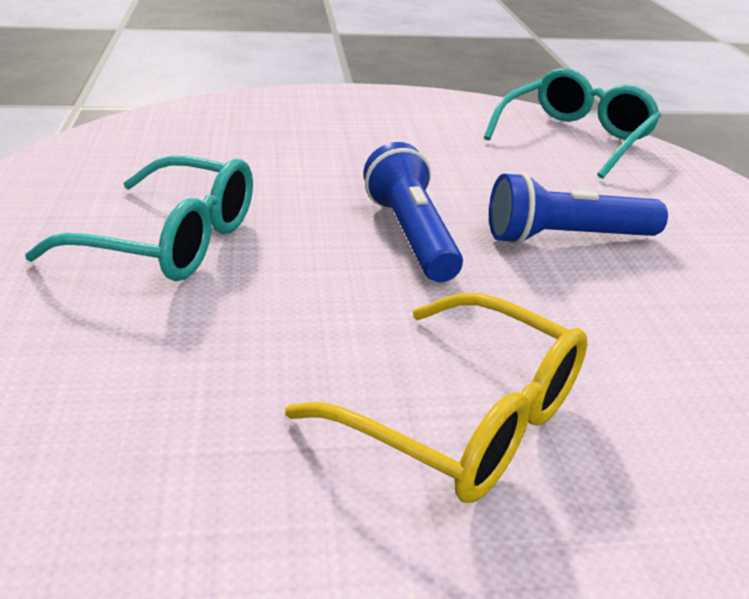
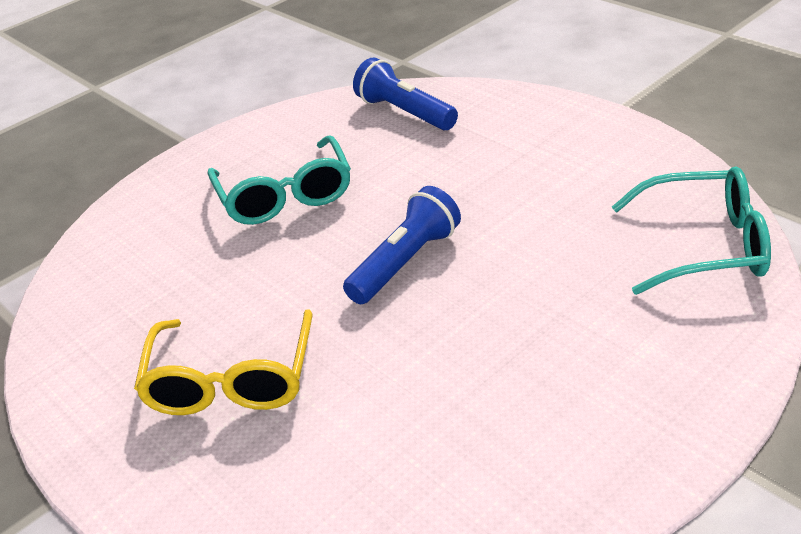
camera: 60 degrees right, 5 degrees up
(565, 238) = (497, 323): blue flashlight -> blue flashlight (405, 112)

